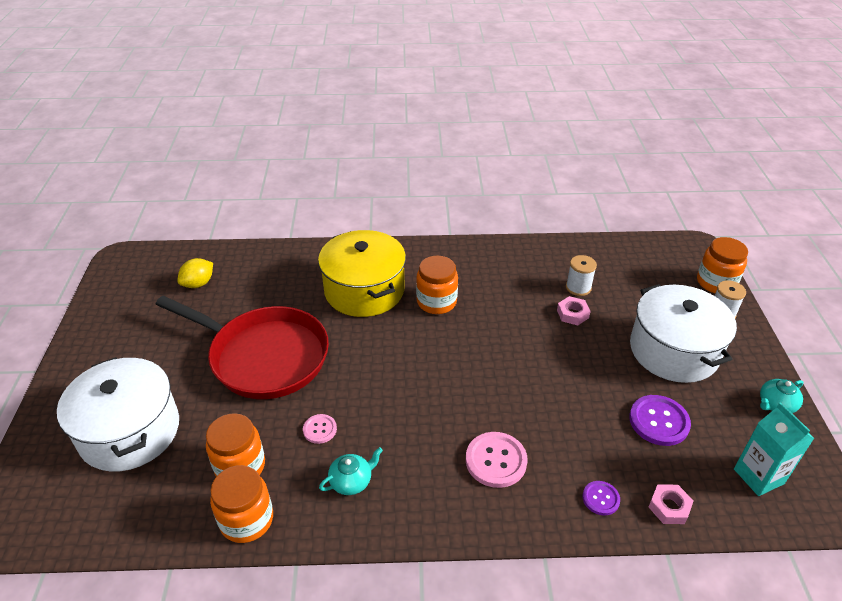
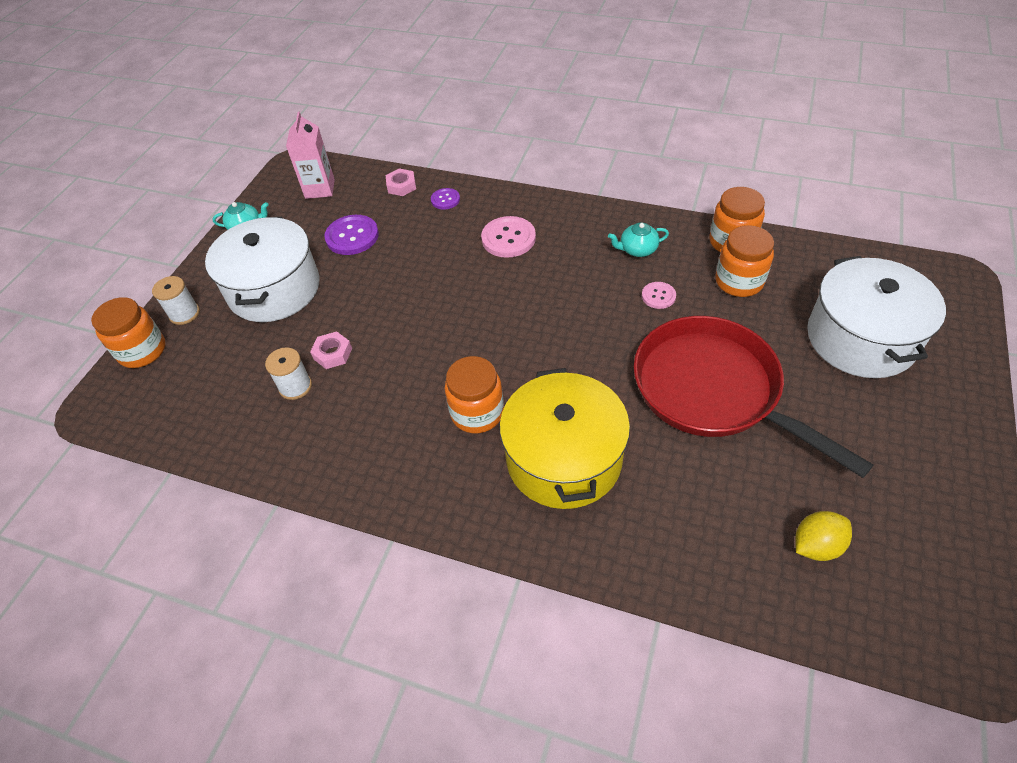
camera: 155 degrees left, 10 degrees up
(758, 476) = (320, 189): turquoise carton -> pink carton

